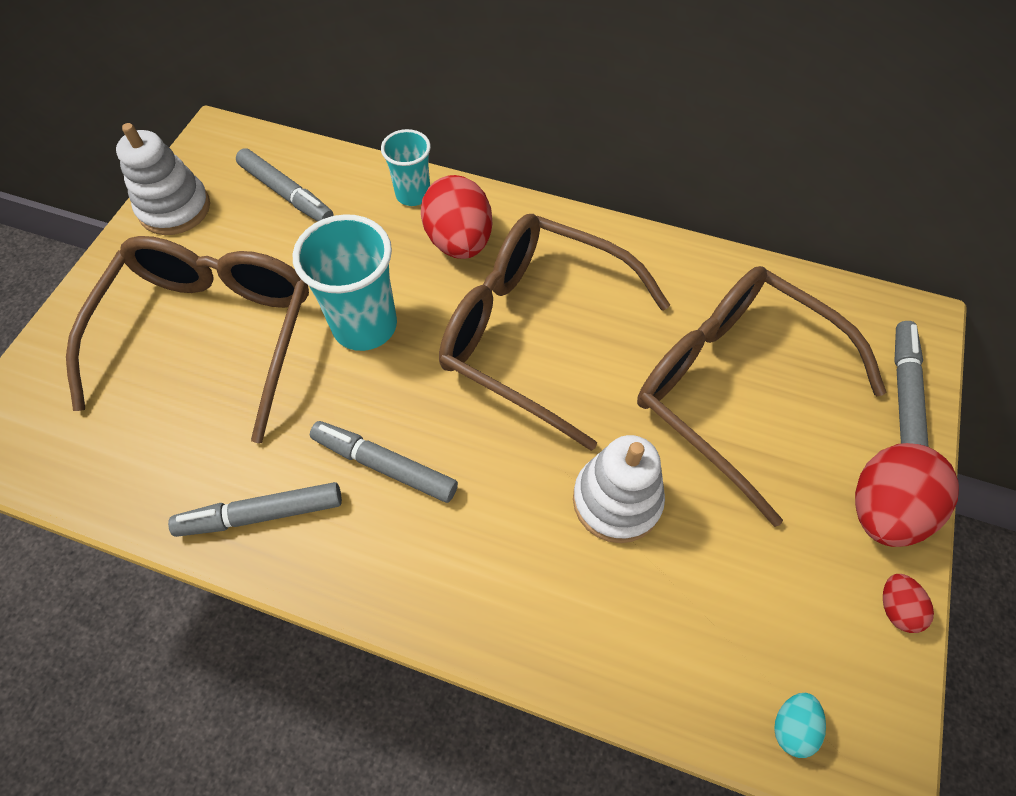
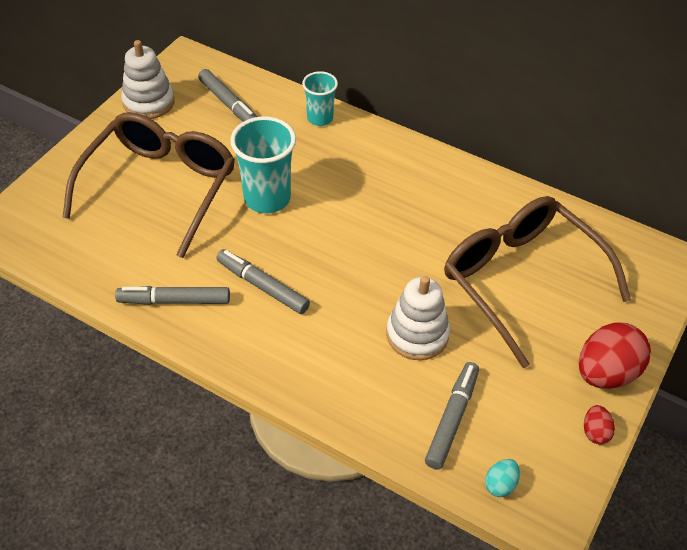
camera: 10 degrees right, 10 degrees down
(459, 241) = (346, 154): red egg -> none
(533, 332) = (385, 221): brown glasses -> none
(904, 393) = (646, 304): grey marker -> grey marker (452, 419)

